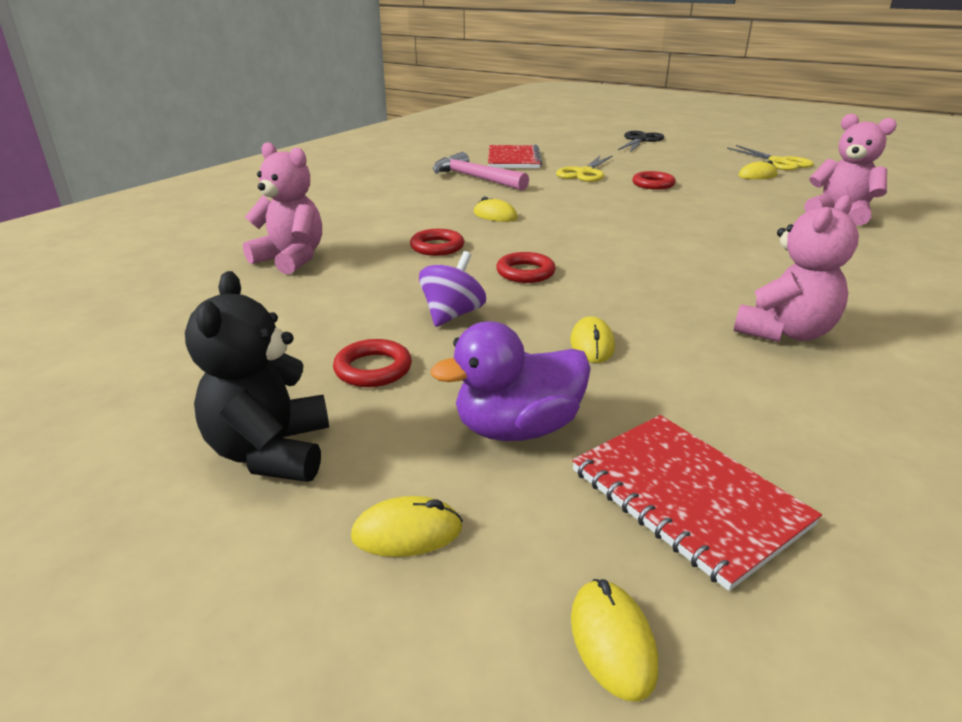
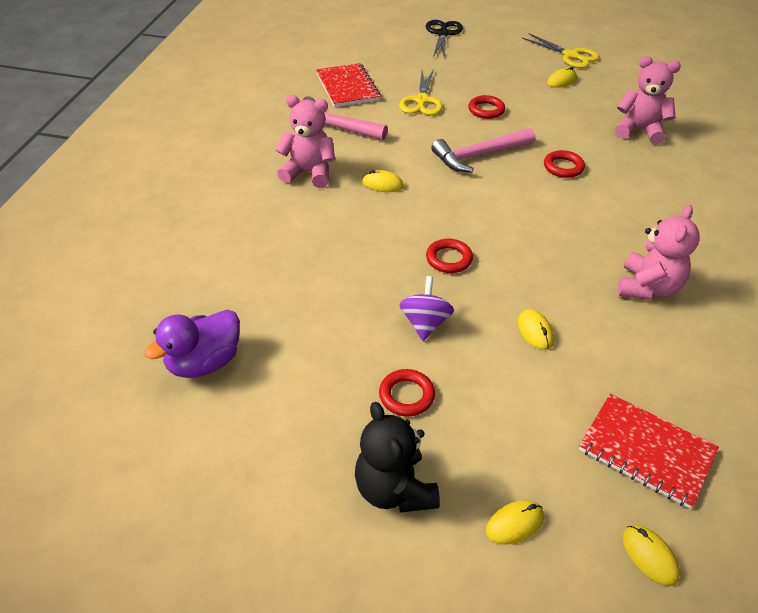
camera: 20 degrees left, 15 degrees up
(291, 259) = (253, 283): pink teddy bear -> pink teddy bear (309, 173)
(437, 247) = (362, 240): red ring -> red ring (563, 167)
(517, 428) = (530, 424): purple duck -> purple duck (204, 362)
(621, 210) = (479, 155): none -> pink hammer

